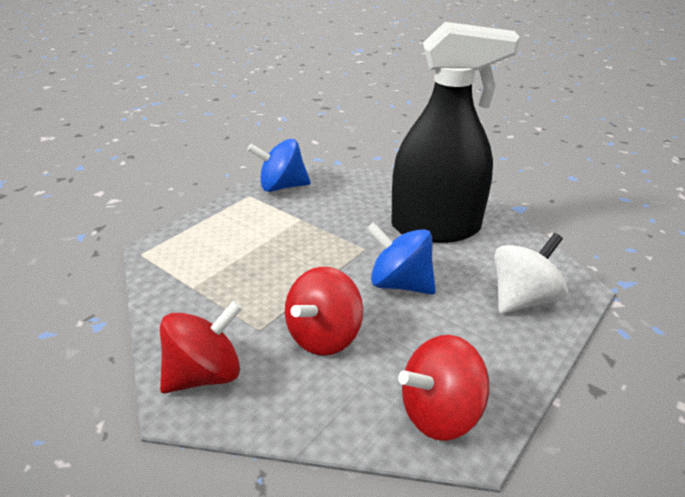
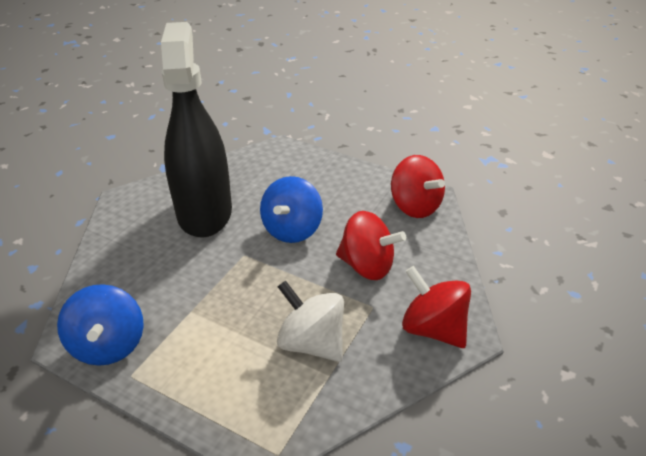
camera: 100 degrees left, 5 degrees up
(522, 299) = (297, 170): white spinning top -> white spinning top (311, 343)

